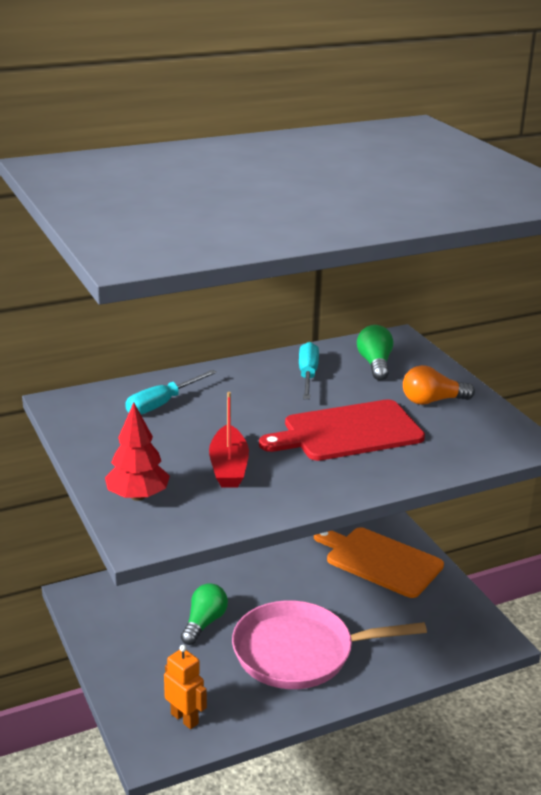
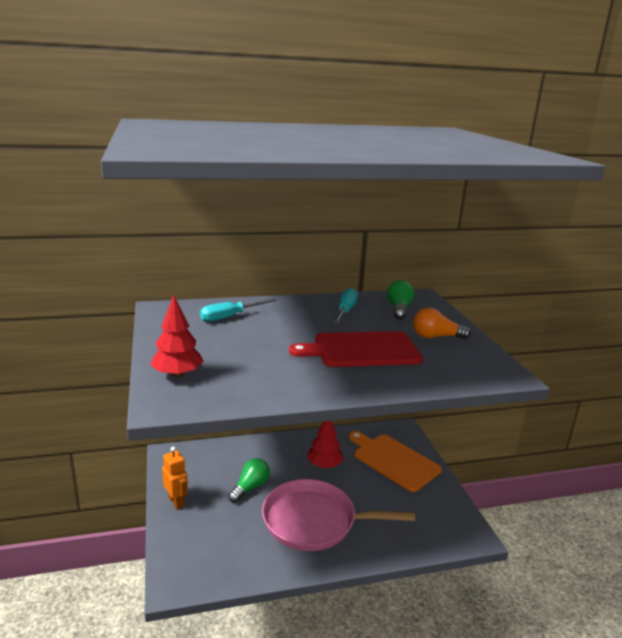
camera: 10 degrees right, 5 degrees down
(185, 718) = (210, 560): orange robot -> orange robot (176, 502)
(228, 467) = (258, 363): red boat -> none
(291, 580) = (324, 465): none -> red tree

